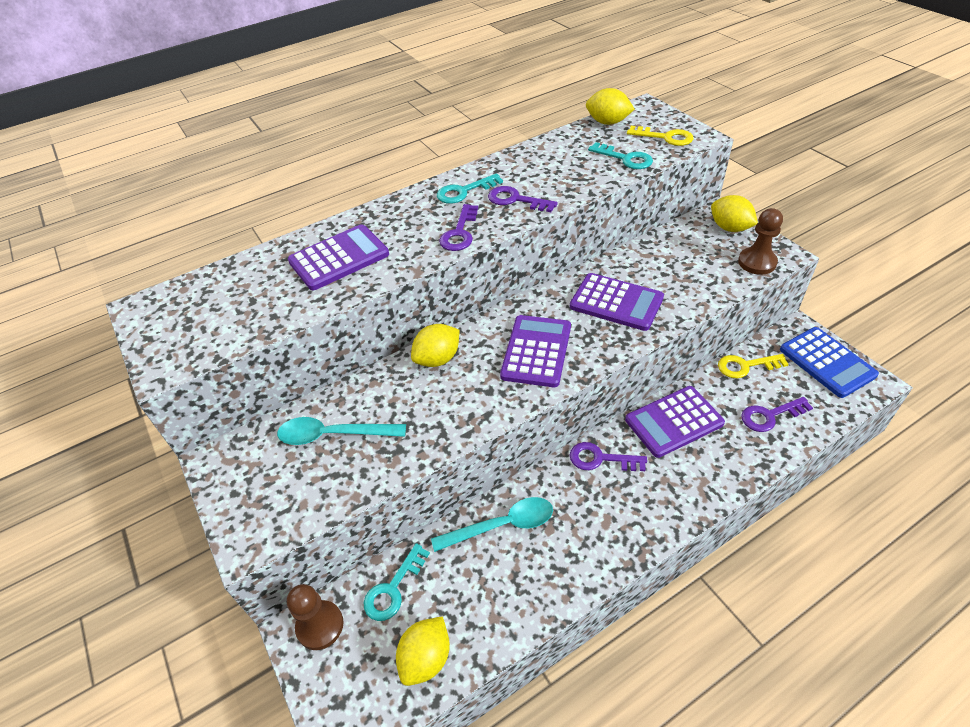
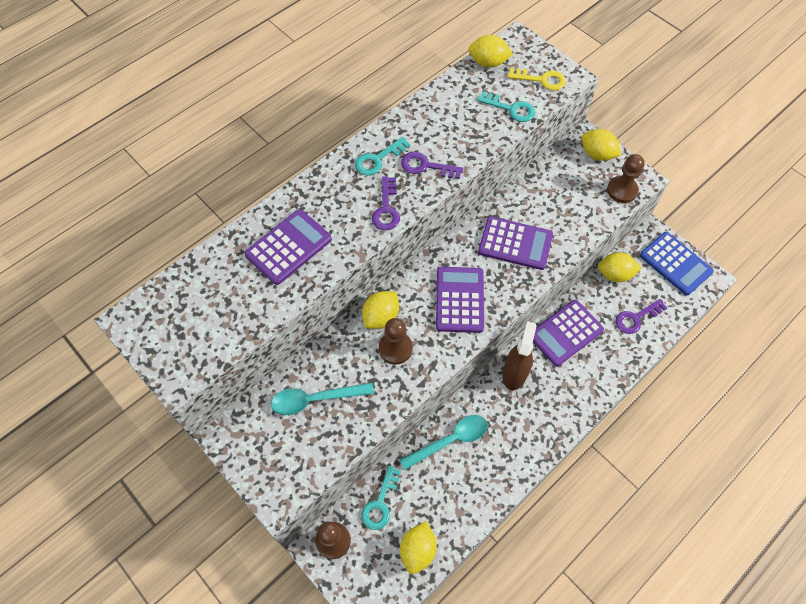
camera: 15 degrees left, 15 degrees up
(445, 392) = (395, 348): none -> brown pawn
(600, 459) = (514, 373): purple key -> brown spray bottle
(745, 366) = (614, 274): yellow key -> yellow lemon

